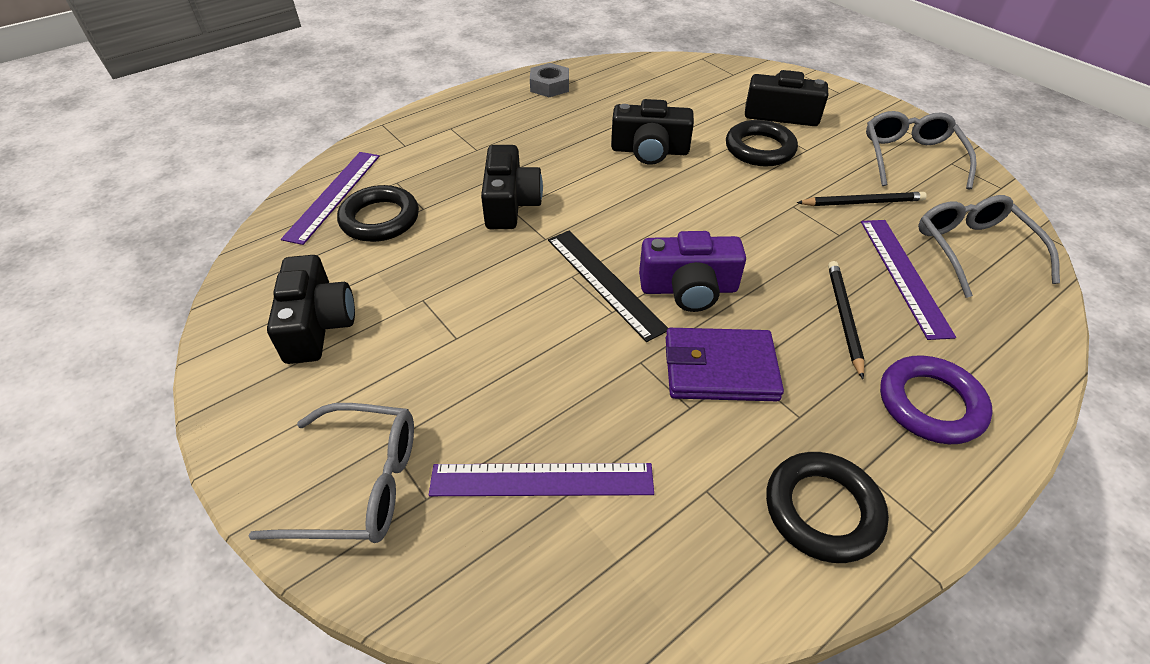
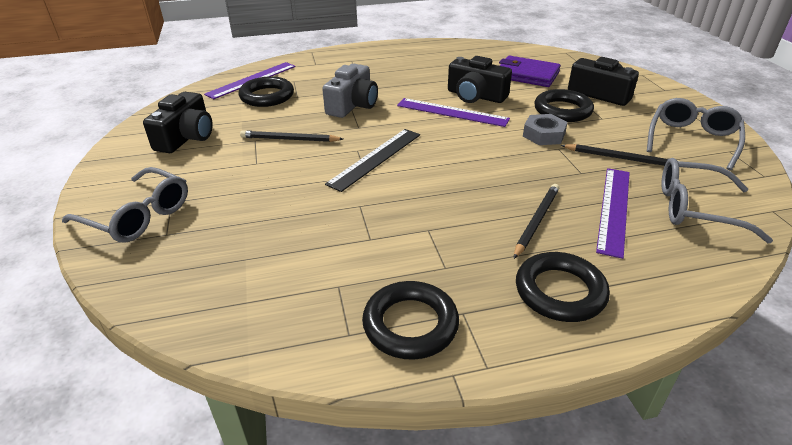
camera: 25 degrees right, 10 degrees down
(471, 285) = (289, 139): none -> black pencil
(510, 204) = (352, 105): black camera -> grey camera
(542, 480) = (239, 246): purple ruler -> purple ruler (452, 112)
(549, 86) = (437, 50): grey nut -> grey nut (543, 135)
(604, 282) = (375, 158): black ruler -> black ruler turned 45 degrees clockwise
(688, 288) = (431, 175): purple camera -> none
(720, 368) = (411, 224): purple wallet -> purple wallet (527, 75)
(930, 404) = (560, 292): purple ring -> black ring
(973, 250) = (695, 208): grey glasses -> grey glasses turned 90 degrees counterclockwise

